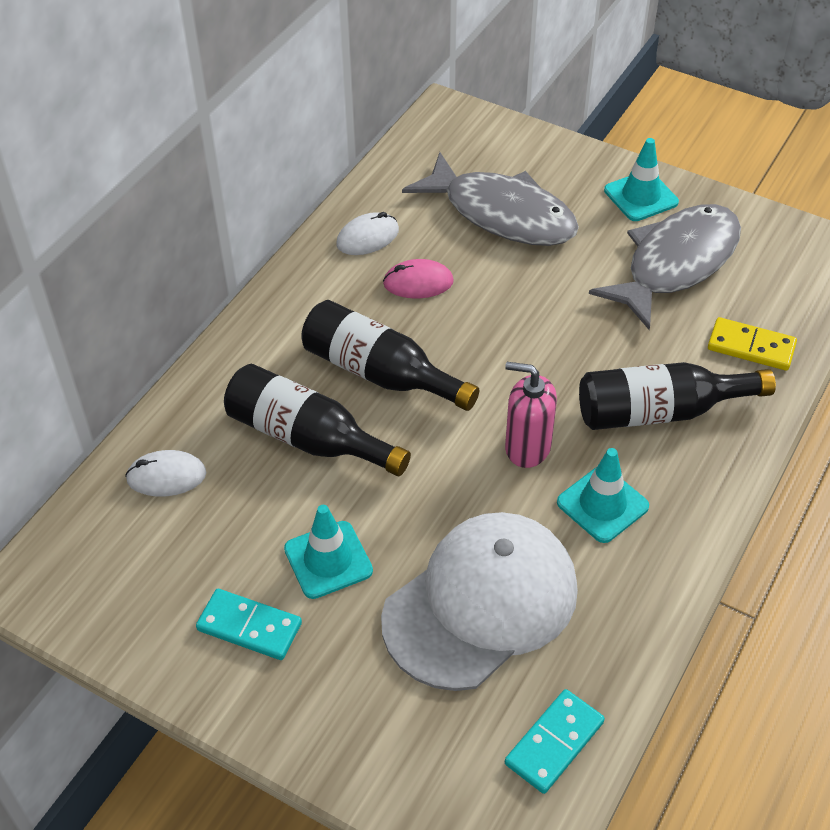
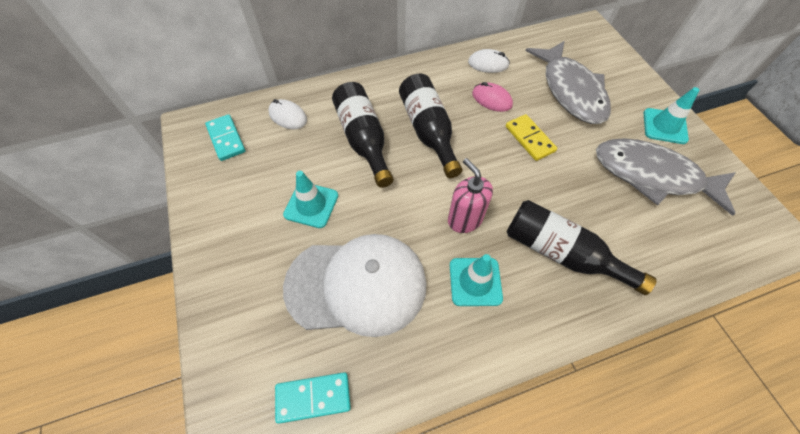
camera: 40 degrees right, 10 degrees up
(249, 626) = (246, 210): turquoise domino -> turquoise domino (226, 139)
(676, 264) = (652, 176): grey fish -> grey fish turned 150 degrees counterclockwise
(751, 347) = (659, 255): yellow domino -> yellow domino (529, 139)

